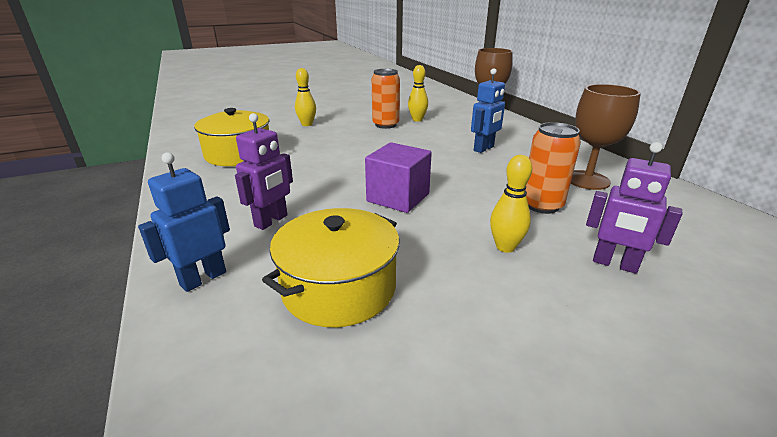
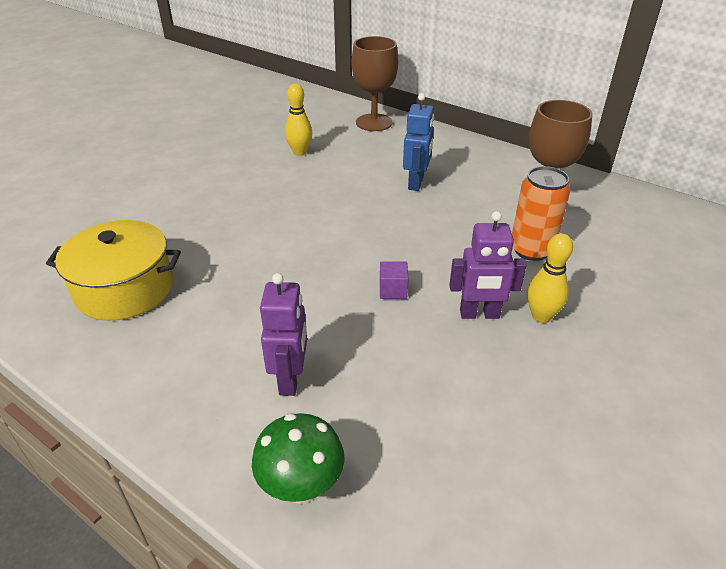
camera: 30 degrees left, 10 degrees up
(203, 278) = (301, 487): blue robot -> green mushroom
(307, 124) = (162, 202): yellow bowling pin -> none
(339, 288) = (445, 430): yellow pot -> none
(385, 125) = (269, 173): orange can -> none
(398, 197) = (393, 290): purple cube -> purple cube, size x0.48
(614, 264) = (632, 300): purple robot -> purple robot (479, 314)

